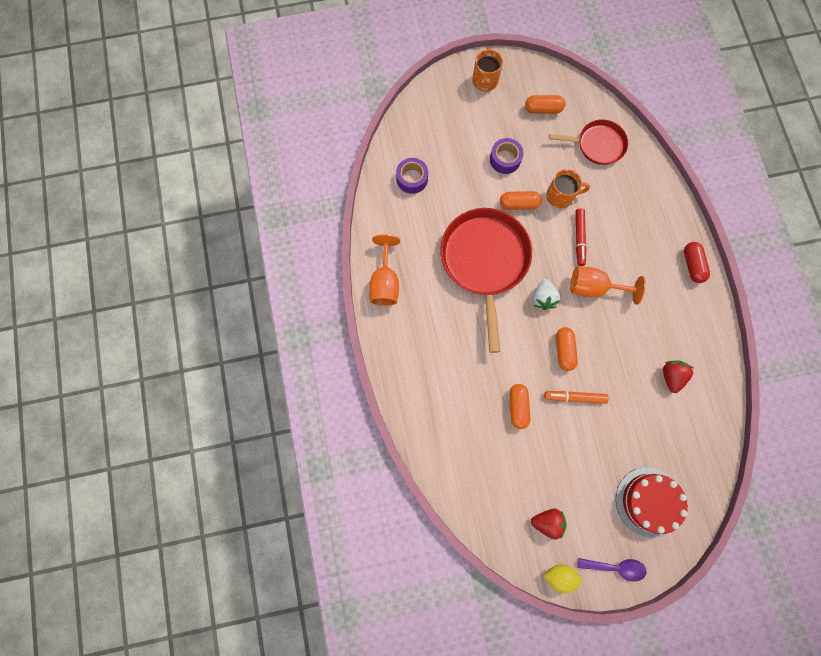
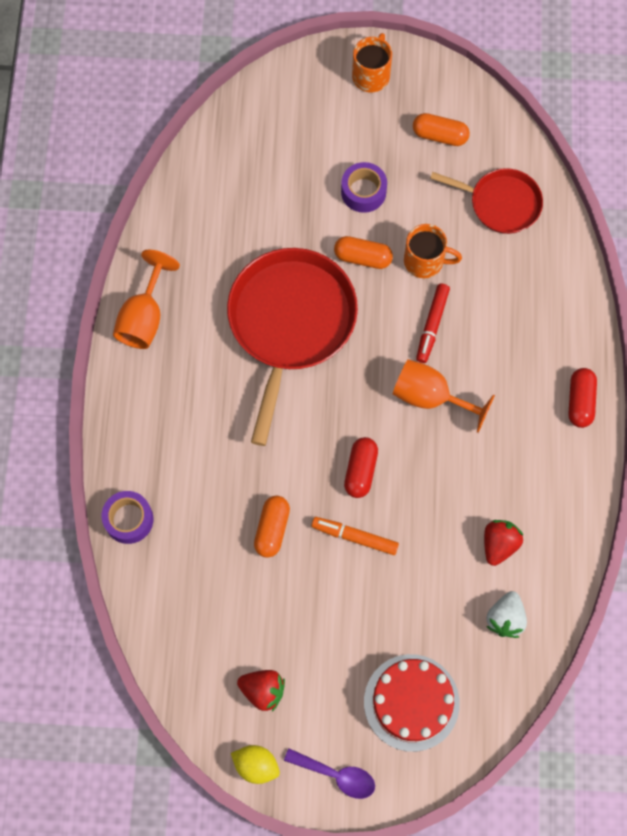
camera: 15 degrees right, 5 degrees down
(412, 179) = (225, 187): purple tape -> purple tape (129, 519)
(543, 298) = (355, 393): white strawberry -> white strawberry (505, 618)
(564, 350) = (360, 471): orange capsule -> red capsule

